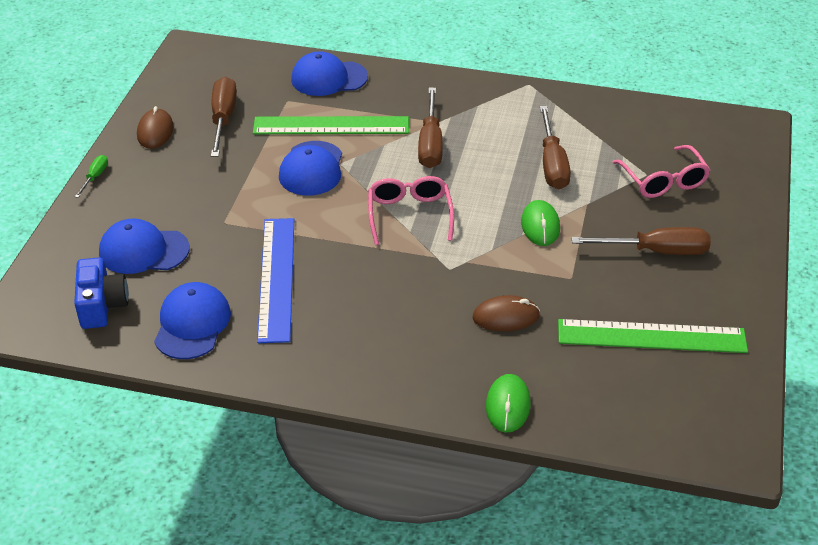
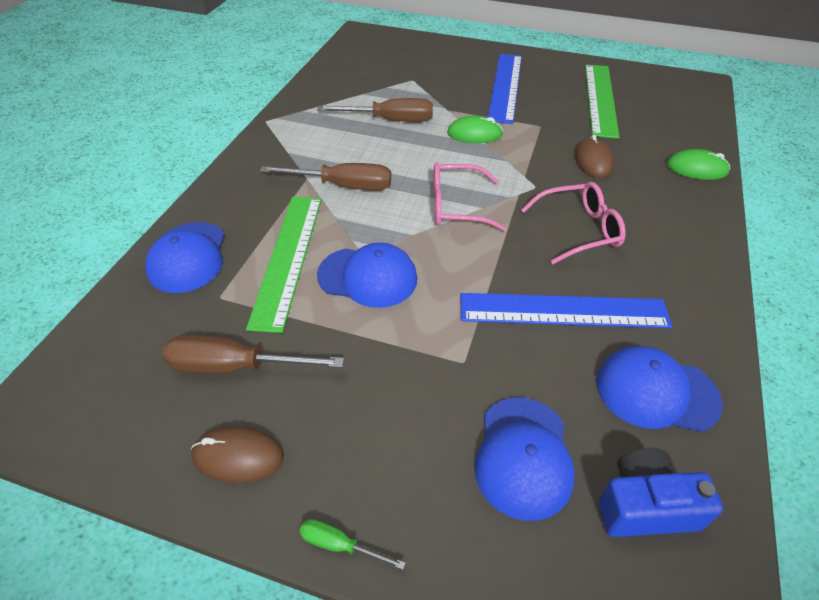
camera: 85 degrees left, 5 degrees up
(656, 251) = (505, 87): brown screwdriver -> blue ruler
(663, 180) = (421, 74): pink glasses -> pink glasses (578, 230)

